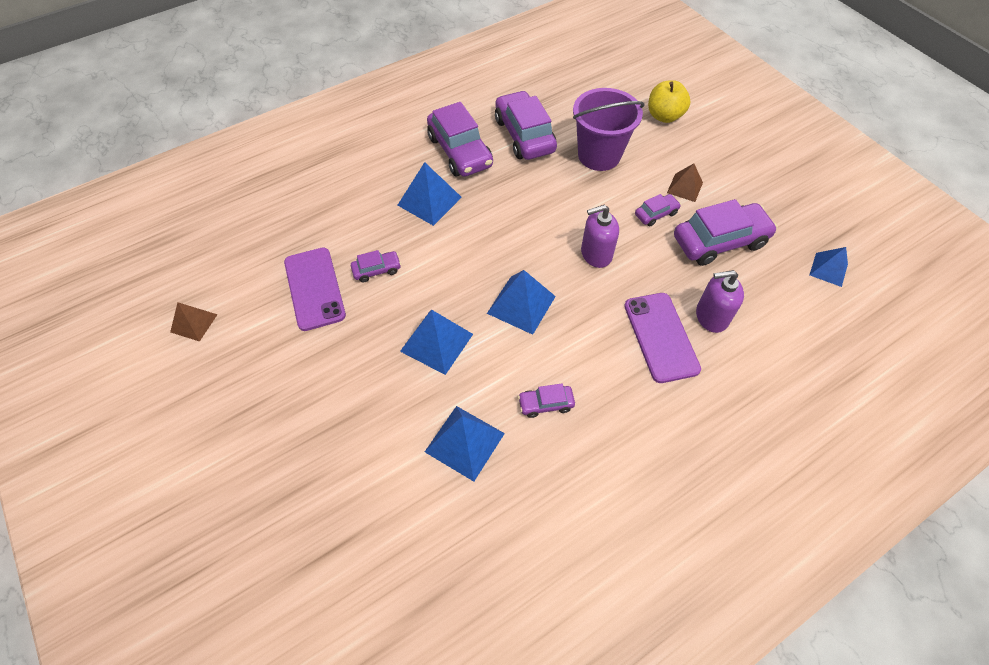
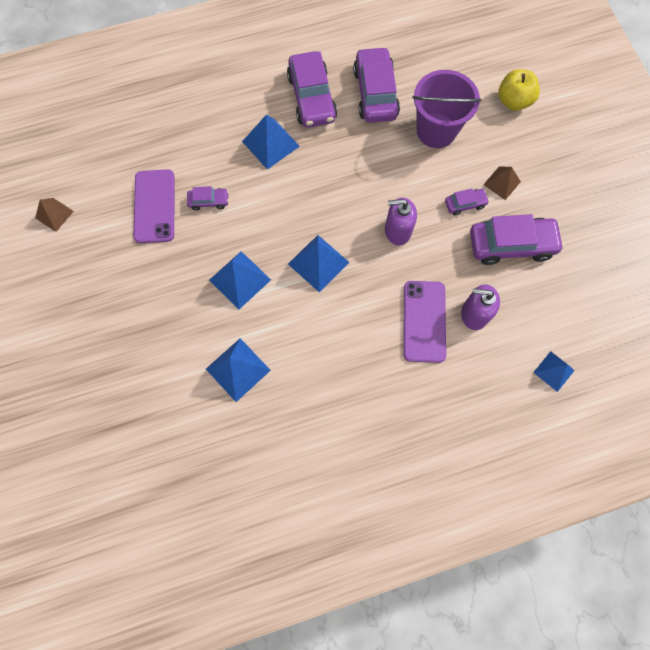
camera: 15 degrees right, 15 degrees up
(545, 404) = (310, 355): purple car -> none
(828, 269) = (596, 295): blue pyramid -> blue pyramid (553, 371)

